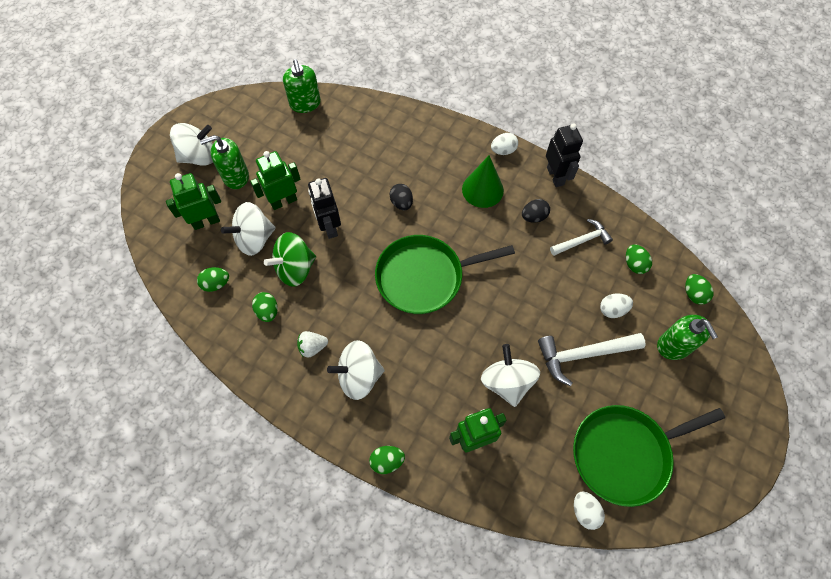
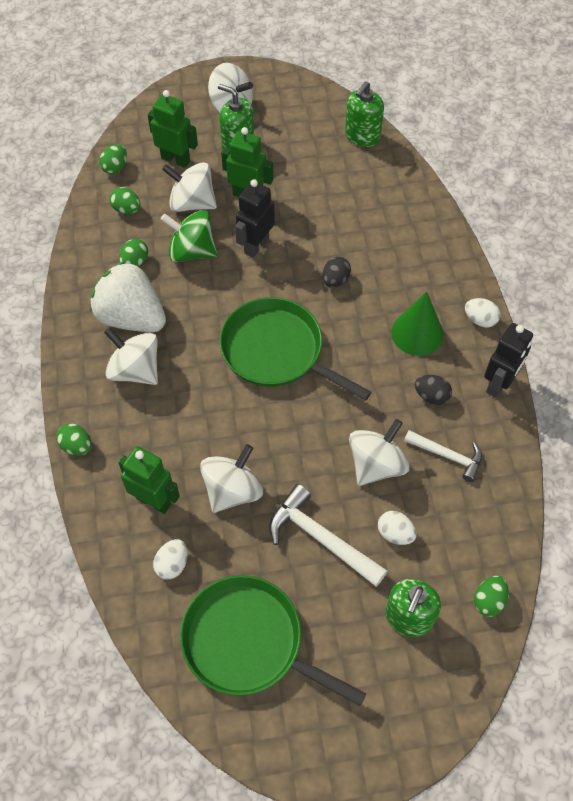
camera: 50 degrees right, 5 degrees down
(312, 347) = (131, 317): white strawberry -> white strawberry, size x2.30
(556, 283) = (376, 465): none -> white spinning top
(584, 511) = (161, 642): white egg -> white egg (172, 564)
(634, 264) = (468, 521): green egg -> green egg (115, 167)

